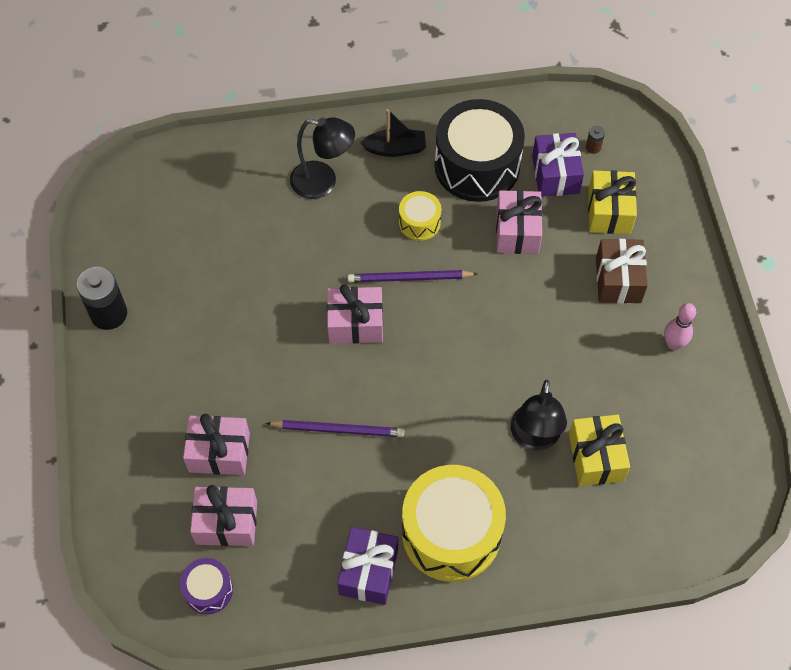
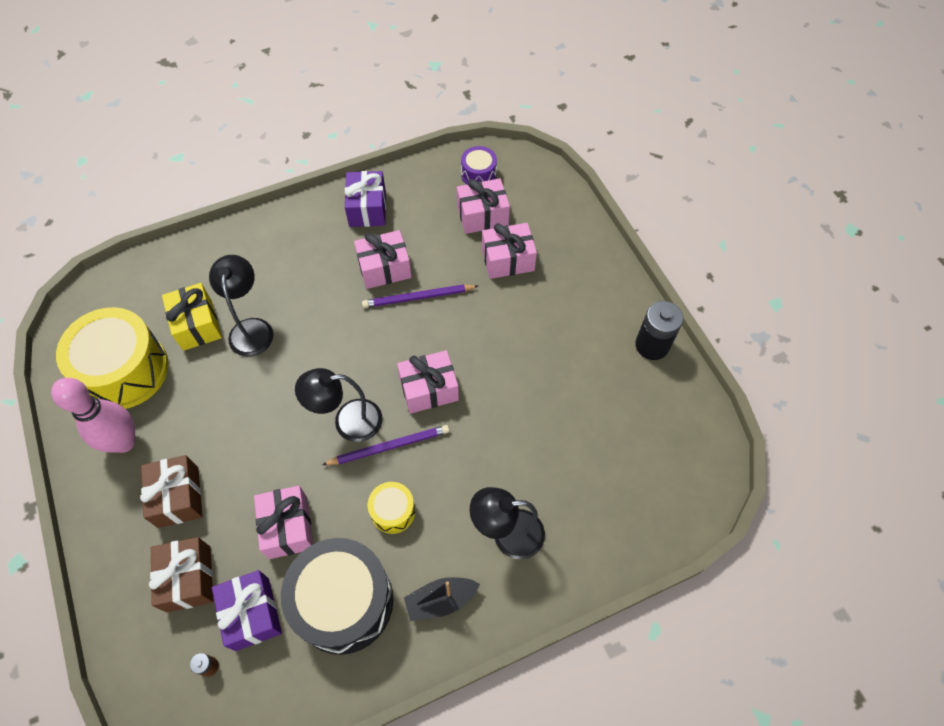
camera: 165 degrees right, 0 degrees up
(367, 477) = (384, 268): none -> pink gift
(445, 311) = (348, 421): none -> black lamp
(451, 533) = (310, 245): yellow drum -> yellow drum (125, 370)
(609, 212) = (188, 578): yellow gift -> brown gift
(673, 344) = (124, 442): pink bowling pin -> pink bowling pin, size x1.74

